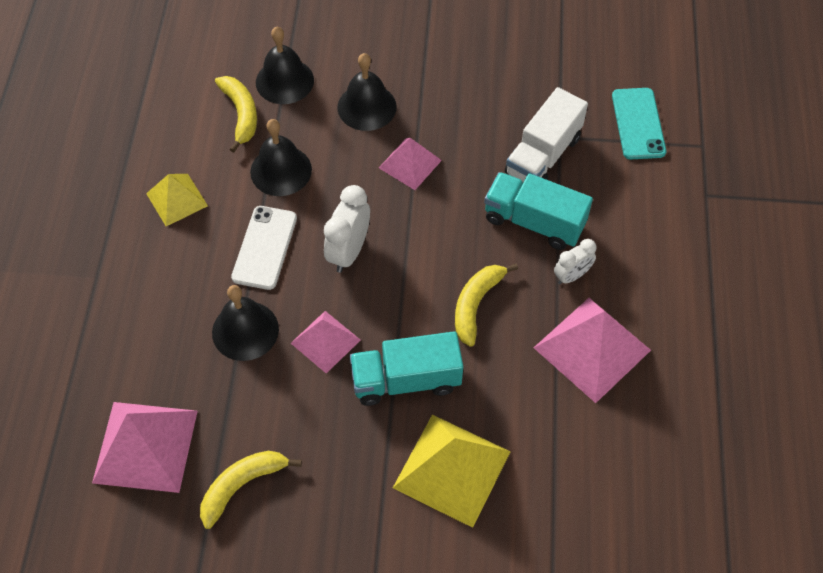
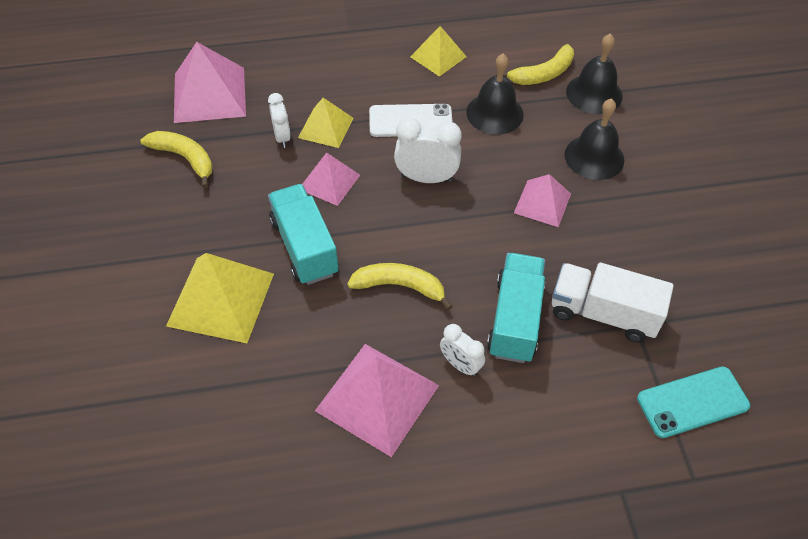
camera: 75 degrees right, 5 degrees down
(244, 377) = (282, 137): none -> white clock
(245, 330) = (326, 127): black bell -> yellow pyramid

